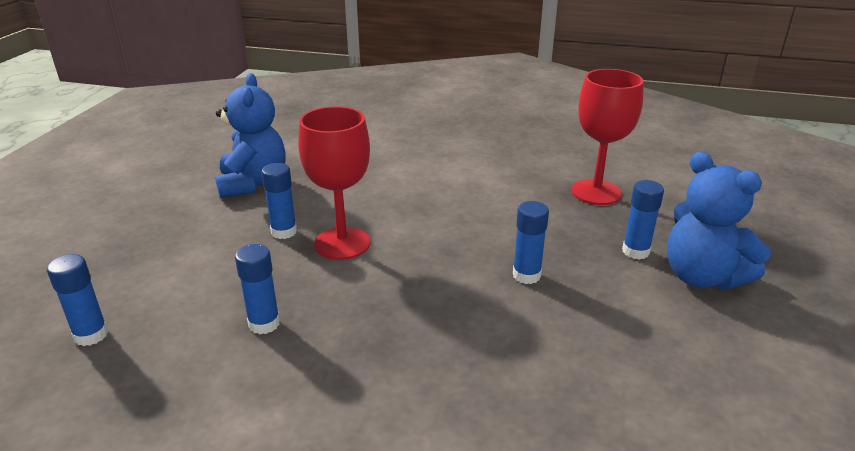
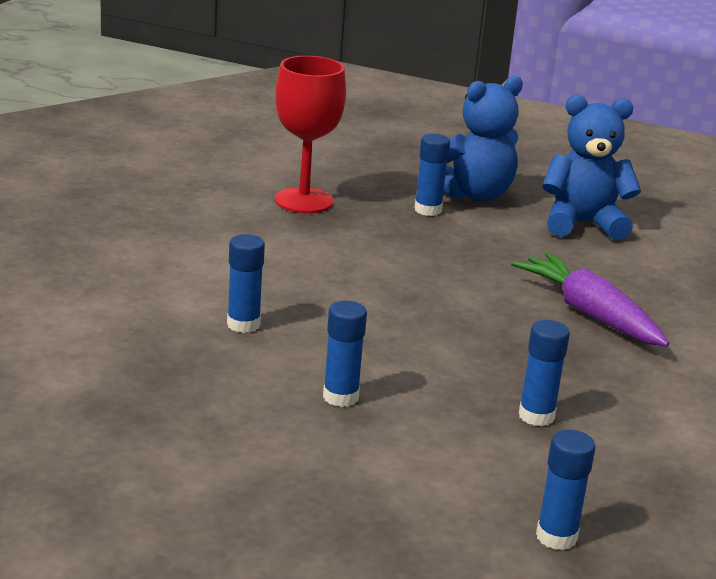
camera: 85 degrees left, 5 degrees down
(253, 183) = (184, 418): blue teddy bear -> blue teddy bear (582, 224)
(342, 243) = (379, 358): red goblet -> none
(468, 359) = (589, 314): none -> purple carrot
(526, 275) = (461, 266): blue glue stick -> blue glue stick (243, 324)

